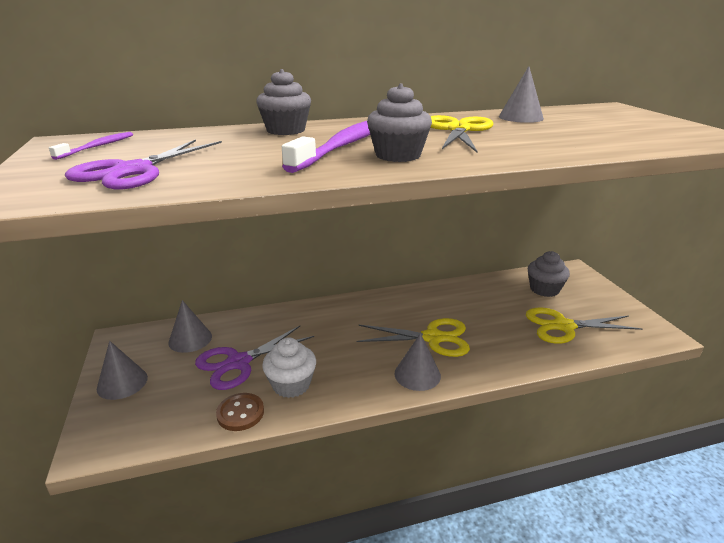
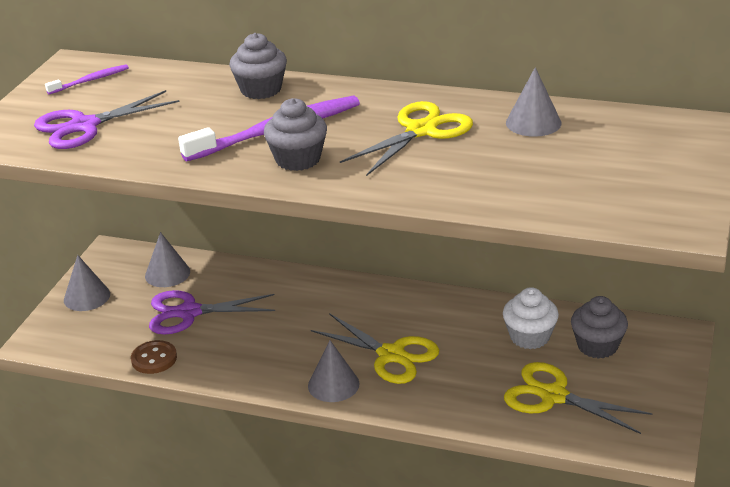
camera: 35 degrees right, 5 degrees up
(291, 385) = (214, 350): white cupcake -> white cupcake (529, 337)

